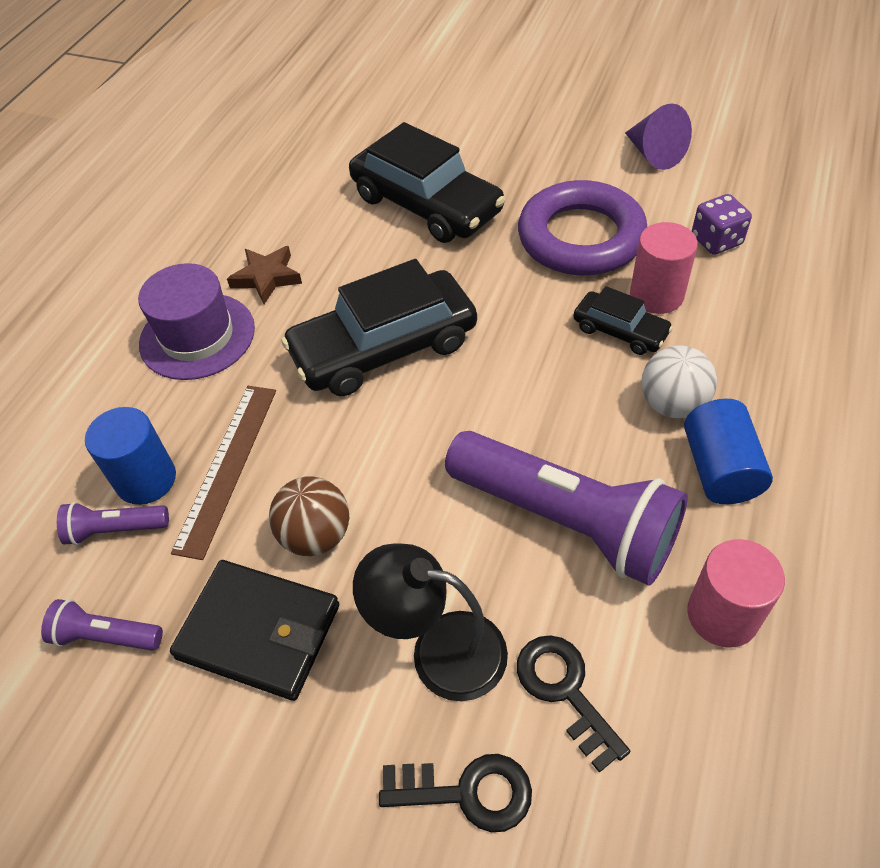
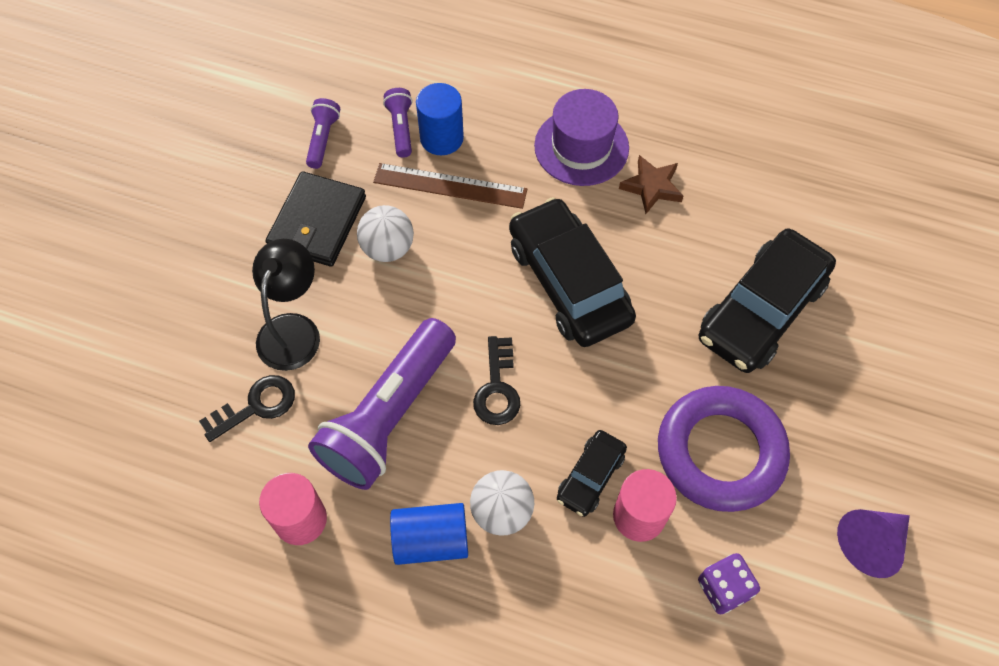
camera: 85 degrees right, 10 degrees up
(316, 535) = (388, 248): brown ball -> white ball
(467, 792) = (199, 346): black key -> black key (497, 388)

